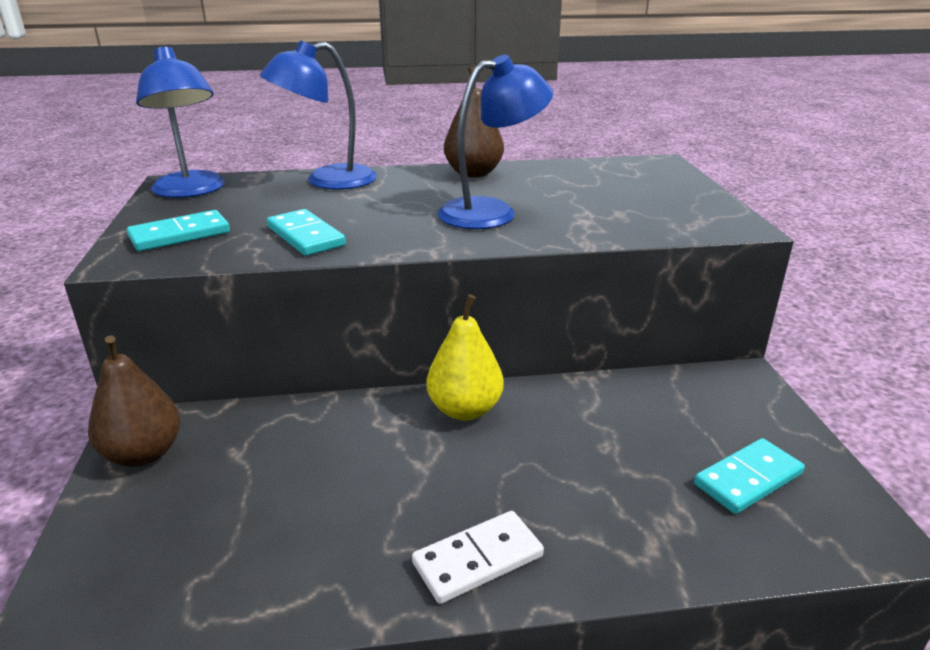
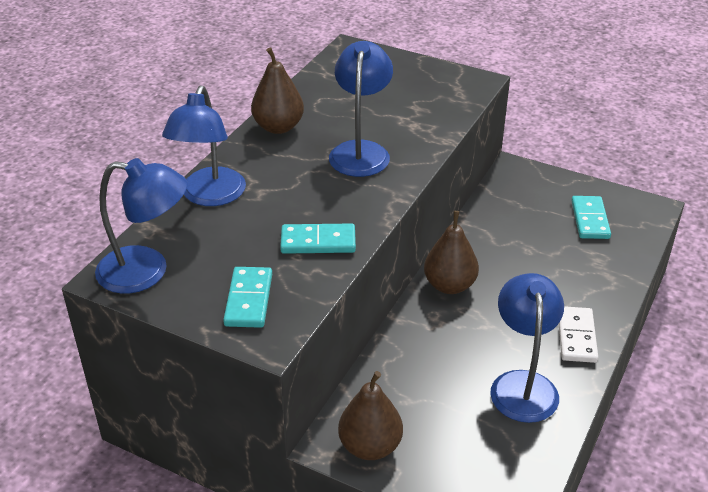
camera: 55 degrees left, 10 degrees up
(332, 540) = (522, 384): none -> blue lamp
(465, 410) = (449, 285): yellow pear -> brown pear

